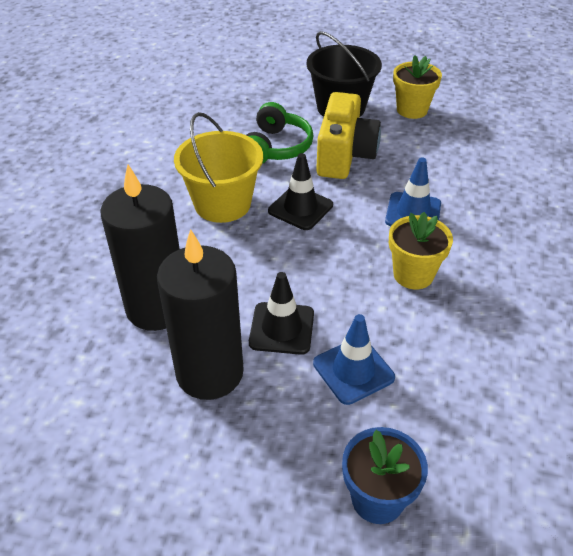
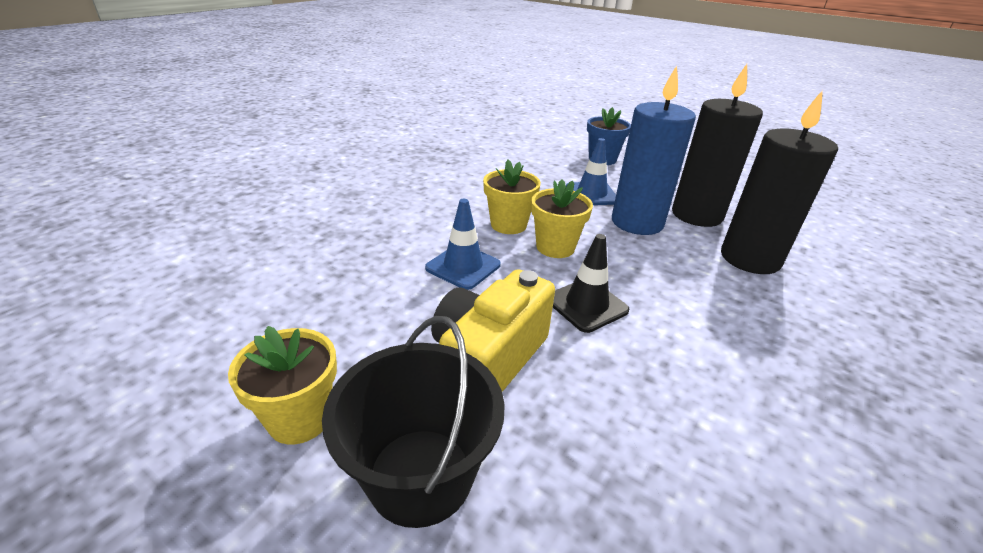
camera: 160 degrees left, 10 degrees down
(222, 204) = (687, 338): yellow bucket -> none
(276, 147) = (590, 411): green headphones -> none
(281, 328) = (637, 222): black traffic cone -> blue candle
(351, 259) = (555, 247): none -> yellow flower pot

